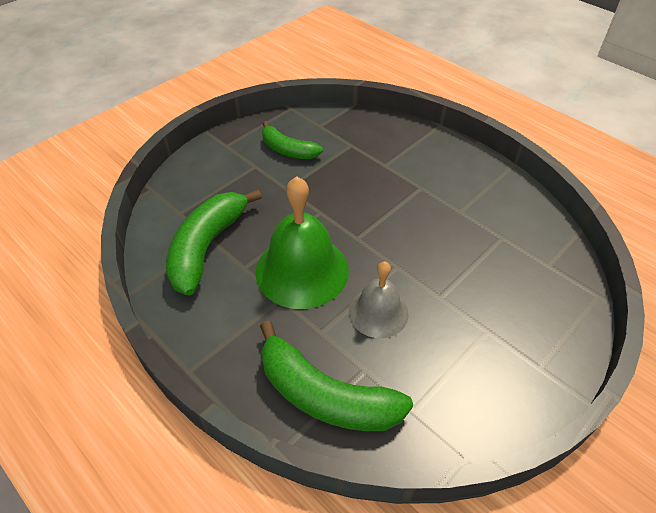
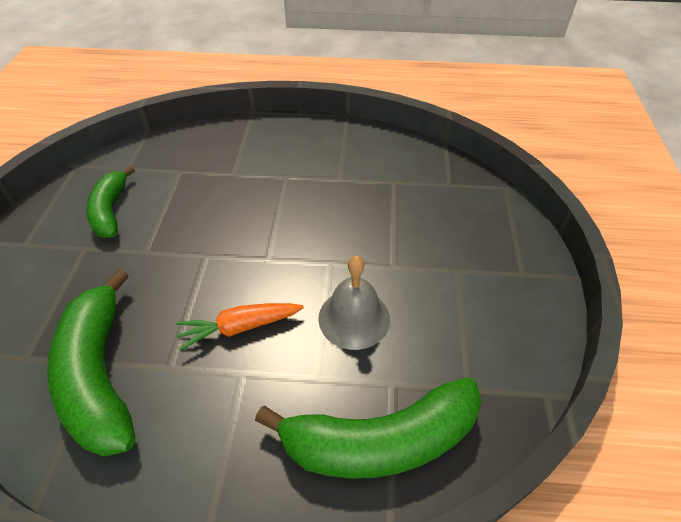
camera: 40 degrees left, 0 degrees up
(288, 150) = (111, 210): green banana -> green banana turned 90 degrees clockwise
(302, 270) = (240, 327): green bell -> orange carrot

